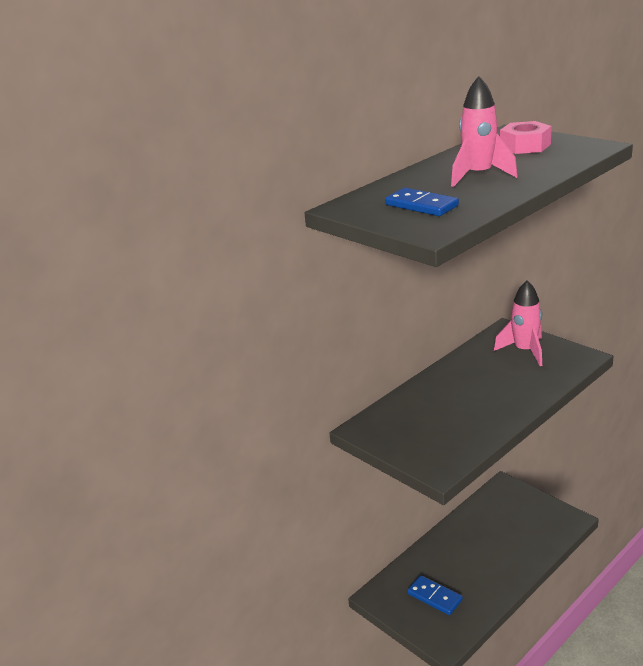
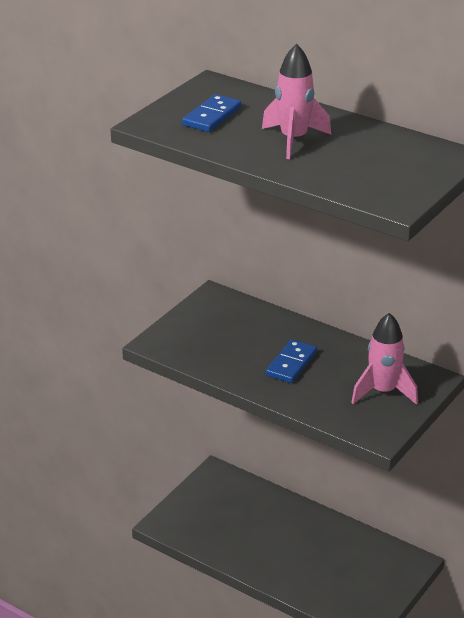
camera: 75 degrees right, 5 degrees up
(434, 597) = (221, 513): blue domino -> blue domino (291, 364)
(525, 146) = (395, 163): pink nut -> none

